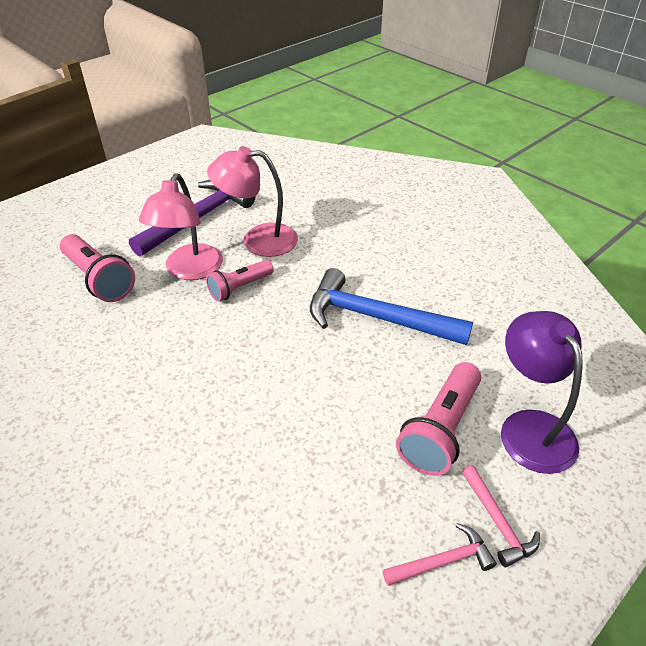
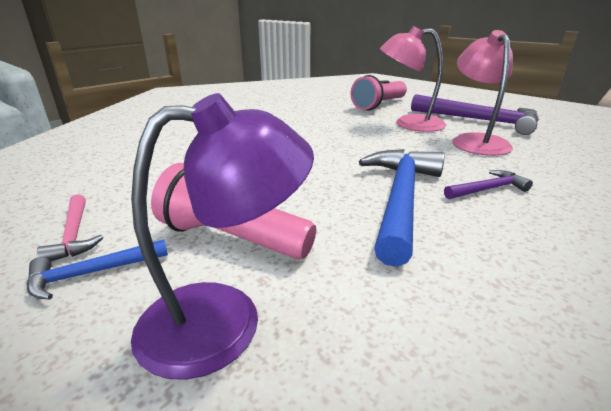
camera: 85 degrees right, 15 degrees down
(240, 288) = (401, 139): pink flashlight -> none
(362, 266) = (488, 189): none -> purple hammer
(497, 522) = (92, 273): pink hammer -> blue hammer

